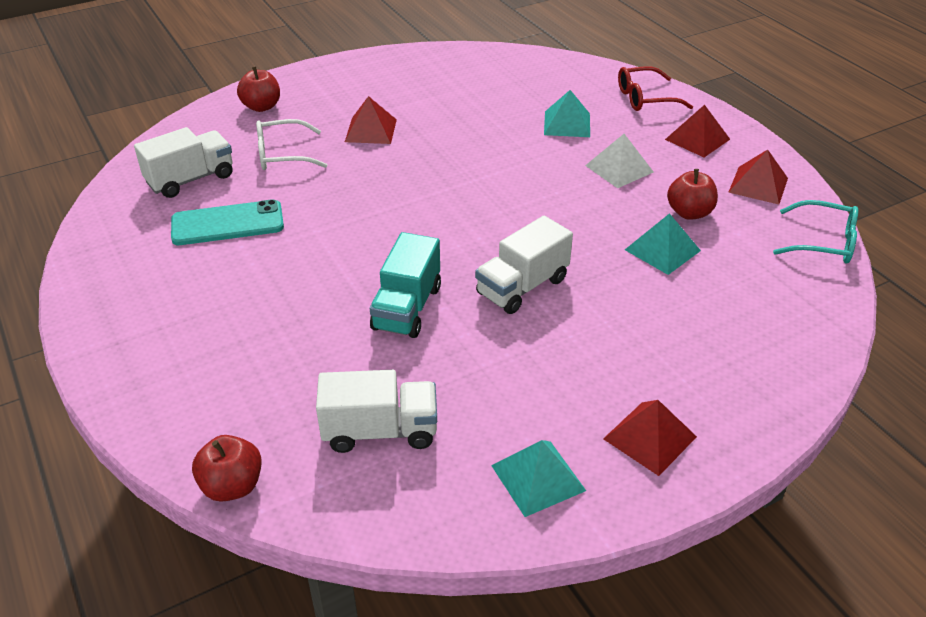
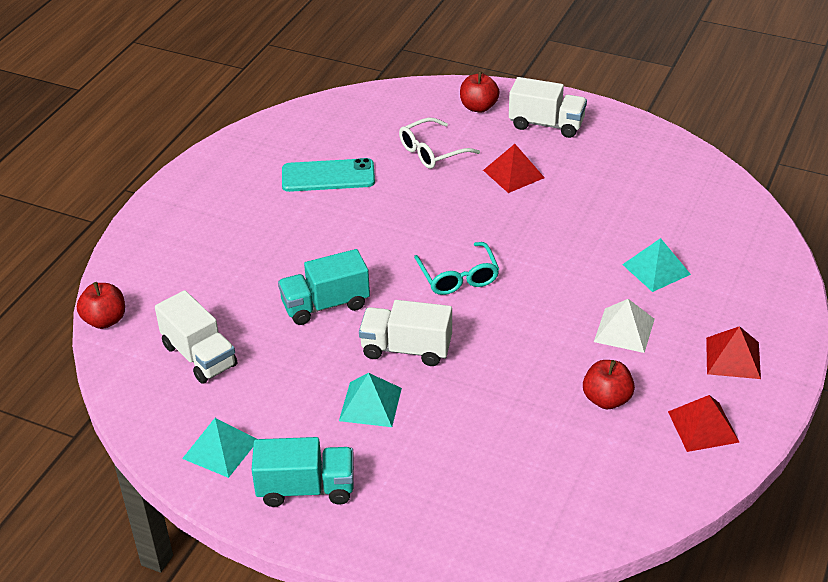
camera: 55 degrees right, 0 degrees up
(191, 179) = (357, 131): white truck -> white truck (546, 124)
(227, 223) = (328, 176): turquoise phone -> turquoise phone turned 45 degrees counterclockwise
(282, 155) = (431, 152): white glasses -> white glasses turned 75 degrees counterclockwise
(645, 98) = (761, 296): red glasses -> none
(649, 437) = (306, 488): red pyramid -> turquoise truck
(662, 250) = (535, 405): turquoise pyramid -> turquoise pyramid (370, 404)
(824, 242) = (659, 503): turquoise glasses -> turquoise glasses (458, 277)

